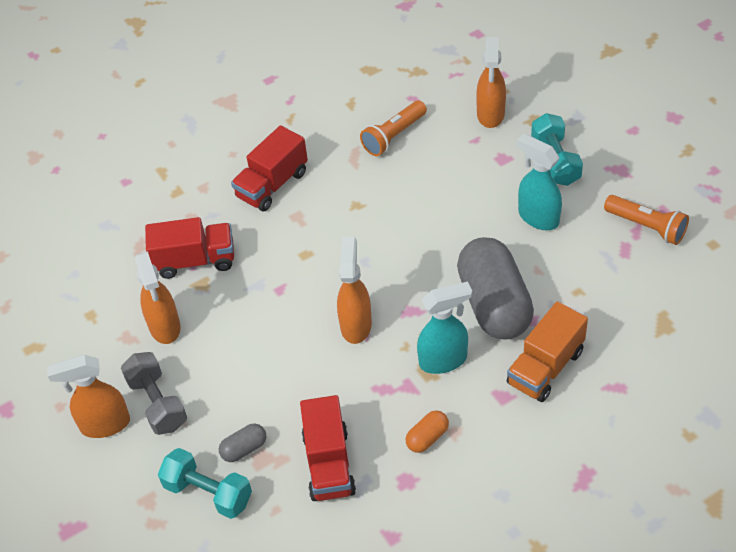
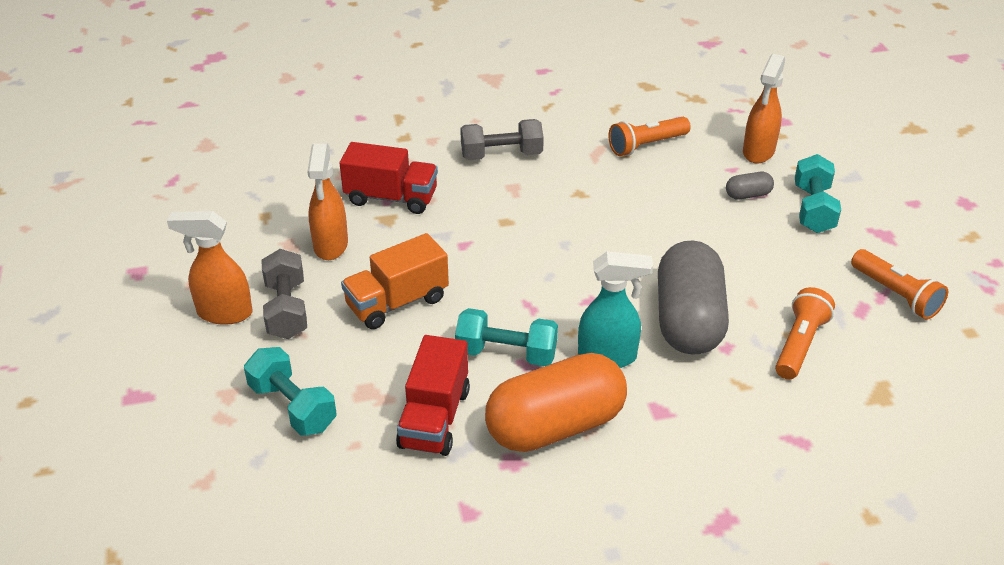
camera: 15 degrees right, 10 degrees down
(244, 449) = (352, 377): grey capsule -> grey capsule (748, 195)
(272, 185) = (501, 155): red truck -> grey dumbbell
(356, 325) = (527, 297): orange spray bottle -> none
(361, 384) = (506, 353): none -> turquoise dumbbell
(427, 437) = (555, 426): orange capsule -> orange capsule, size x2.41
(538, 217) = (772, 254): turquoise spray bottle -> none
(545, 367) = (721, 397): orange truck -> orange truck (397, 302)
(588, 299) = (799, 344): none -> orange flashlight

